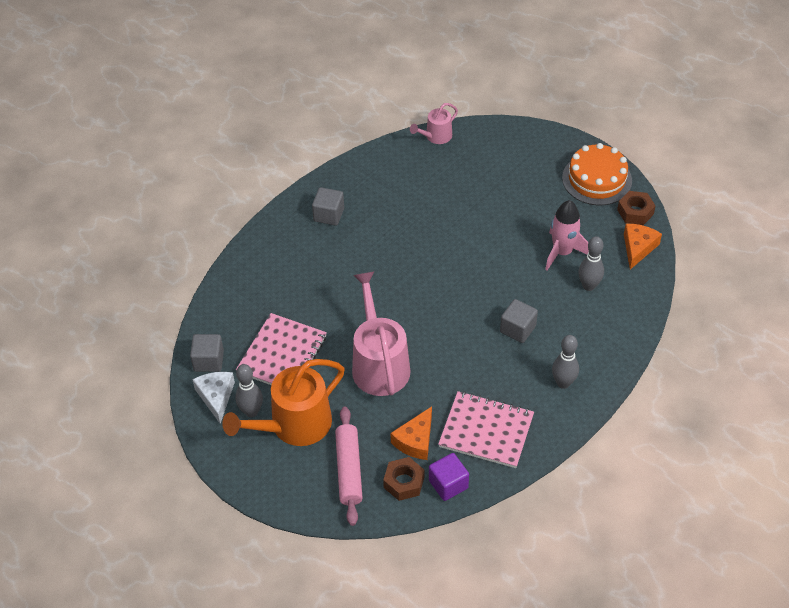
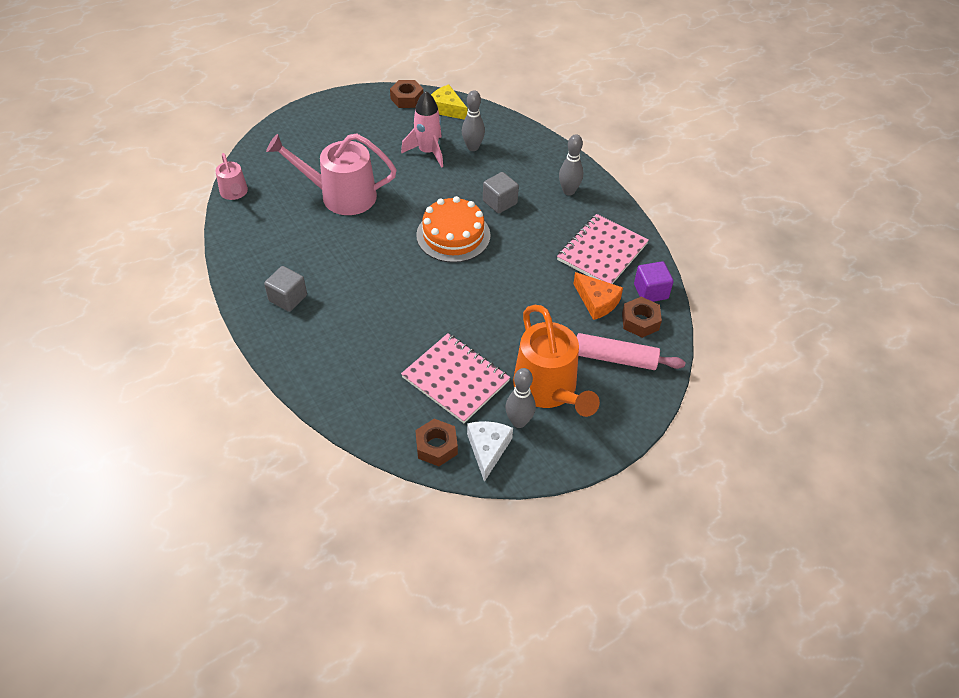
camera: 75 degrees left, 0 degrees up
(208, 361) = (436, 446): grey cube -> brown nut
(216, 397) = (488, 449): white cheese -> white cheese turned 90 degrees clockwise
(379, 364) = (499, 306): pink watering can -> pink watering can (341, 196)
(597, 179) = (357, 108): orange cake -> orange cake (453, 235)
(638, 248) = (446, 109): orange cheese -> yellow cheese

